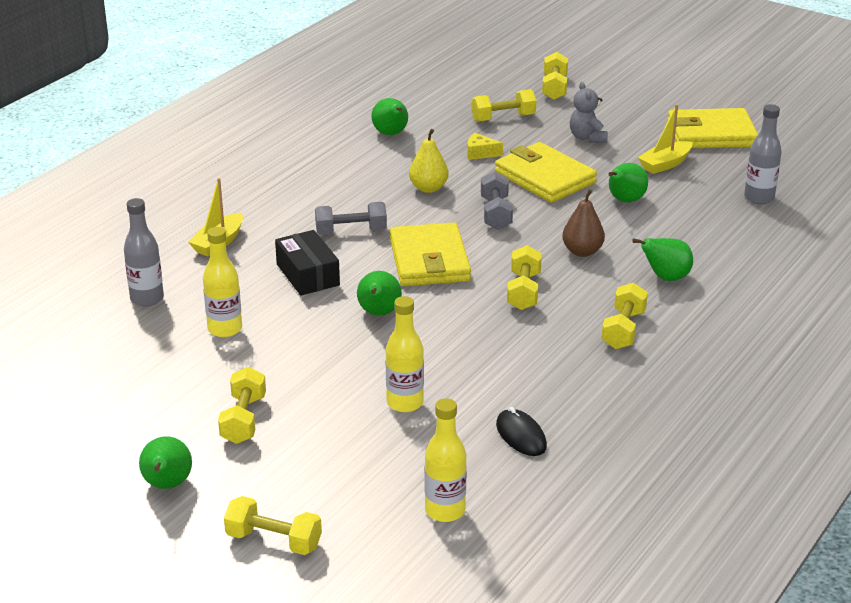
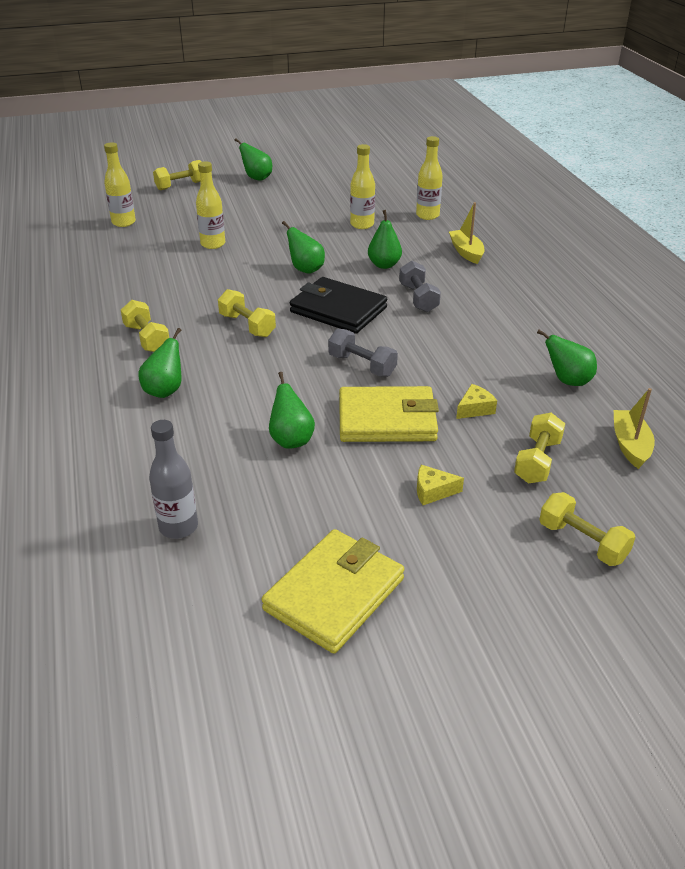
camera: 130 degrees right, 5 degrees up
(147, 298) = (427, 215): grey bottle -> yellow bottle
(243, 420) = (273, 205): yellow dumbbell -> none
(307, 275) = (384, 265): black box -> green pear
(351, 231) = (418, 298): grey dumbbell -> grey dumbbell turned 45 degrees counterclockwise
(428, 188) = (442, 355): yellow pear -> none
(429, 260) = (338, 310): yellow wallet -> black wallet
(521, 436) = (130, 261): black mouse -> none
(582, 251) = (254, 374): brown pear -> none
(587, 138) = (433, 491): grey teddy bear -> yellow cheese
(665, 164) = (317, 509): yellow boat -> yellow boat (630, 445)

